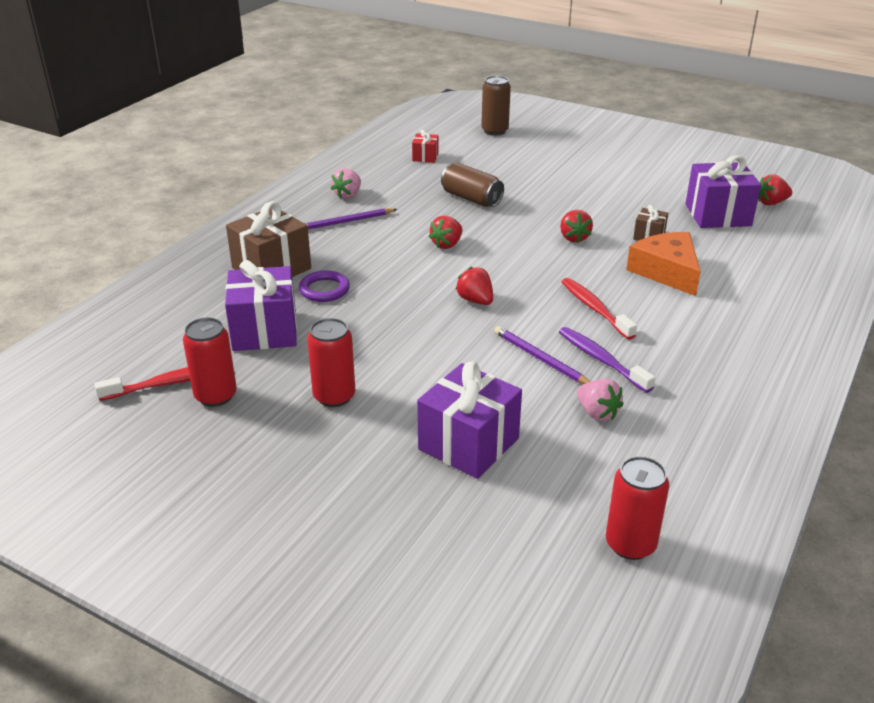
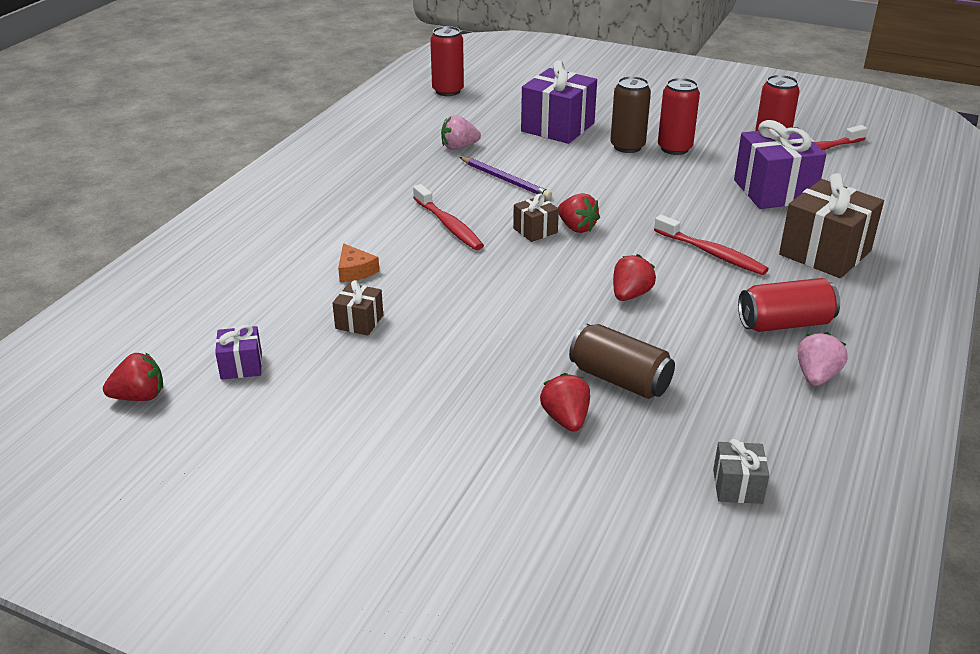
camera: 175 degrees right, 0 degrees up
(324, 290) = (745, 231): purple ring -> none
(345, 222) = (785, 323): purple pencil -> red can
(366, 272) = (712, 253): none -> red toothbrush
(425, 157) = (737, 486): red gift -> grey gift
(494, 131) = (621, 598): brown can -> brown can (627, 146)
(514, 299) = (535, 230): none -> brown gift
(574, 238) = (463, 313): red strawberry -> red strawberry (566, 419)
(597, 413) = (459, 147): pink strawberry -> pink strawberry turned 60 degrees counterclockwise
(601, 360) = (449, 182): purple toothbrush -> none
(667, 271) = (355, 271): orange cheese -> orange cheese, size x0.49
(718, 215) = (241, 366): purple gift -> purple gift, size x0.49

